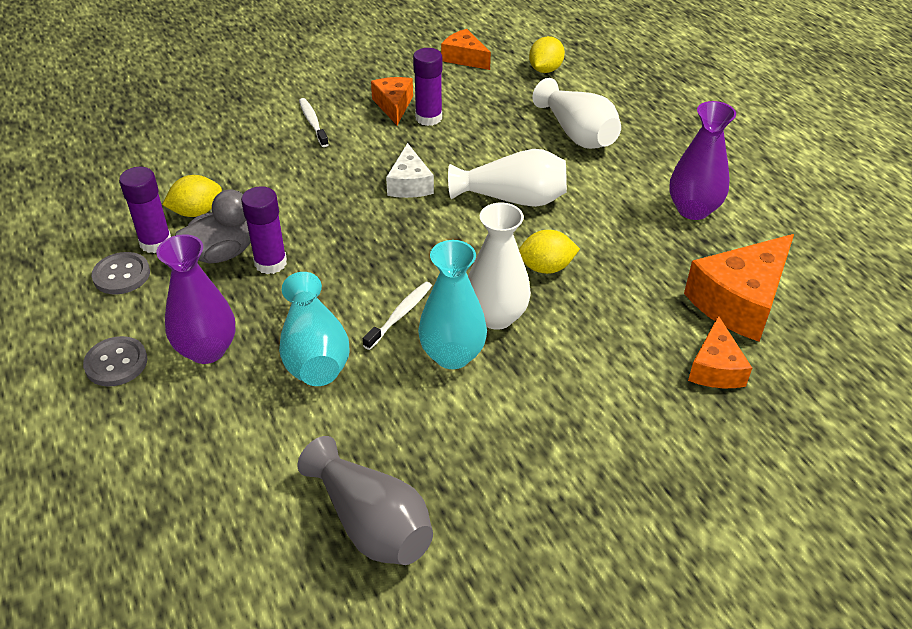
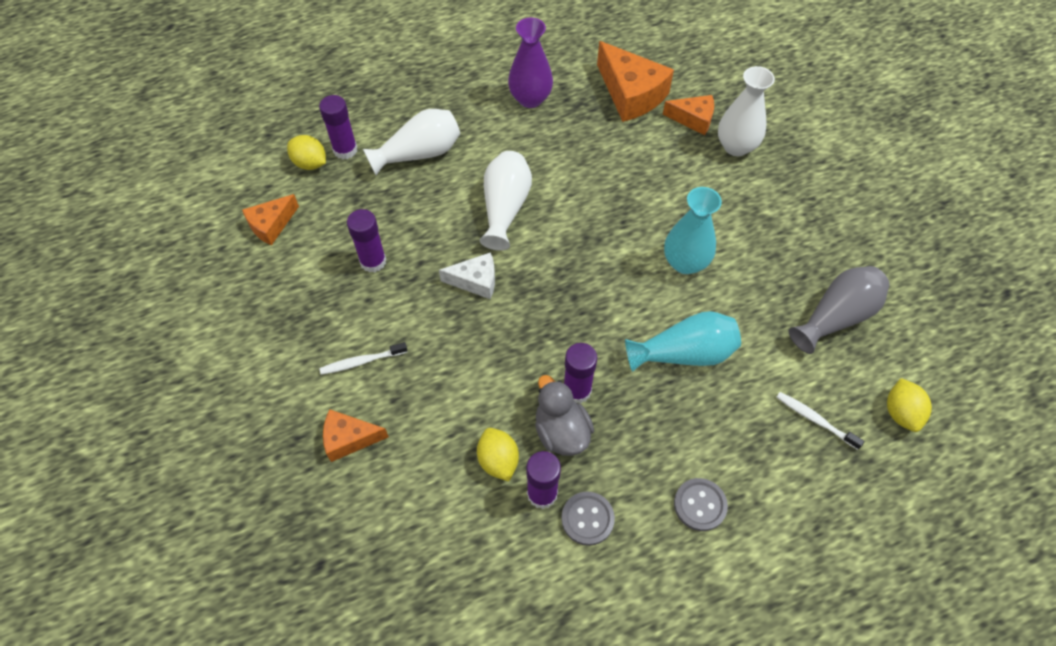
camera: 85 degrees left, 15 degrees up
(207, 350) = (683, 433): purple vase -> none
(393, 105) = (345, 289): orange cheese -> orange cheese (349, 439)
(400, 315) = (643, 294): white toothbrush -> white toothbrush (815, 420)
(496, 316) = (645, 232): white vase -> white vase (736, 146)
(546, 267) = (592, 196): yellow lemon -> yellow lemon (900, 413)
(569, 87) = (345, 150): none -> purple glue stick

